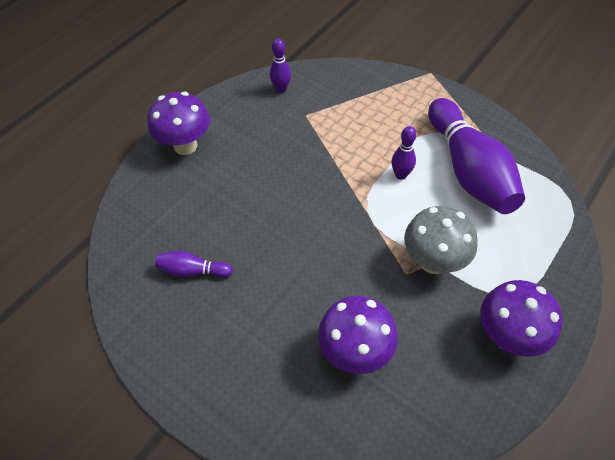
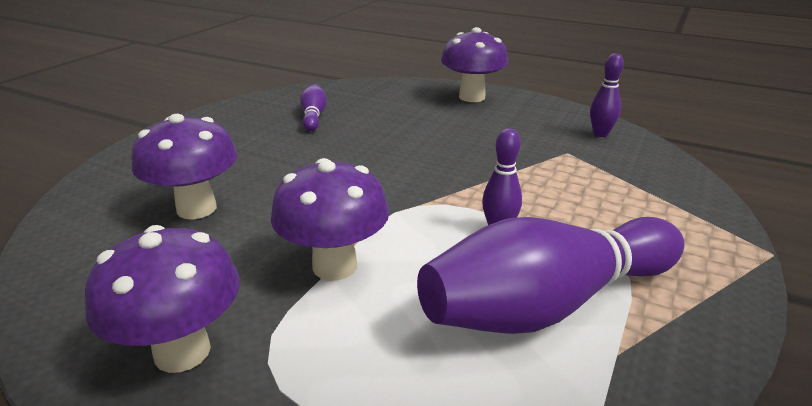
camera: 80 degrees right, 25 degrees down
(433, 262) = (335, 266): grey mushroom -> purple mushroom

